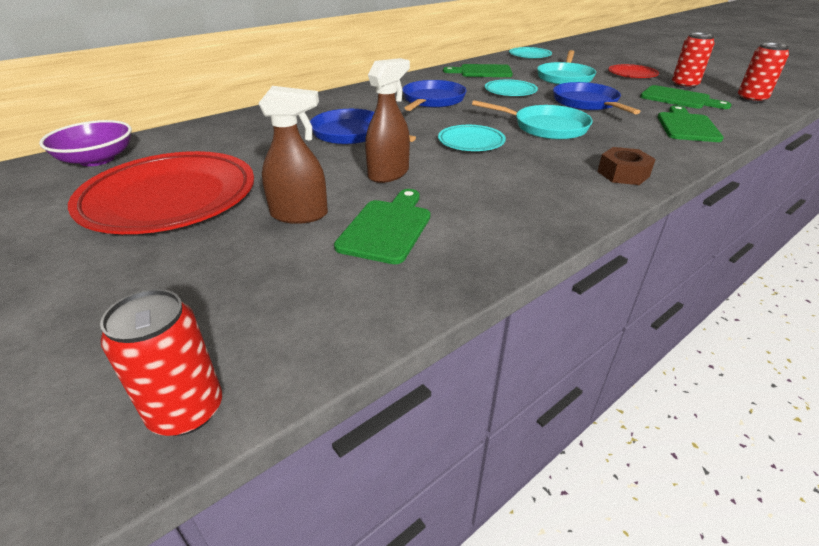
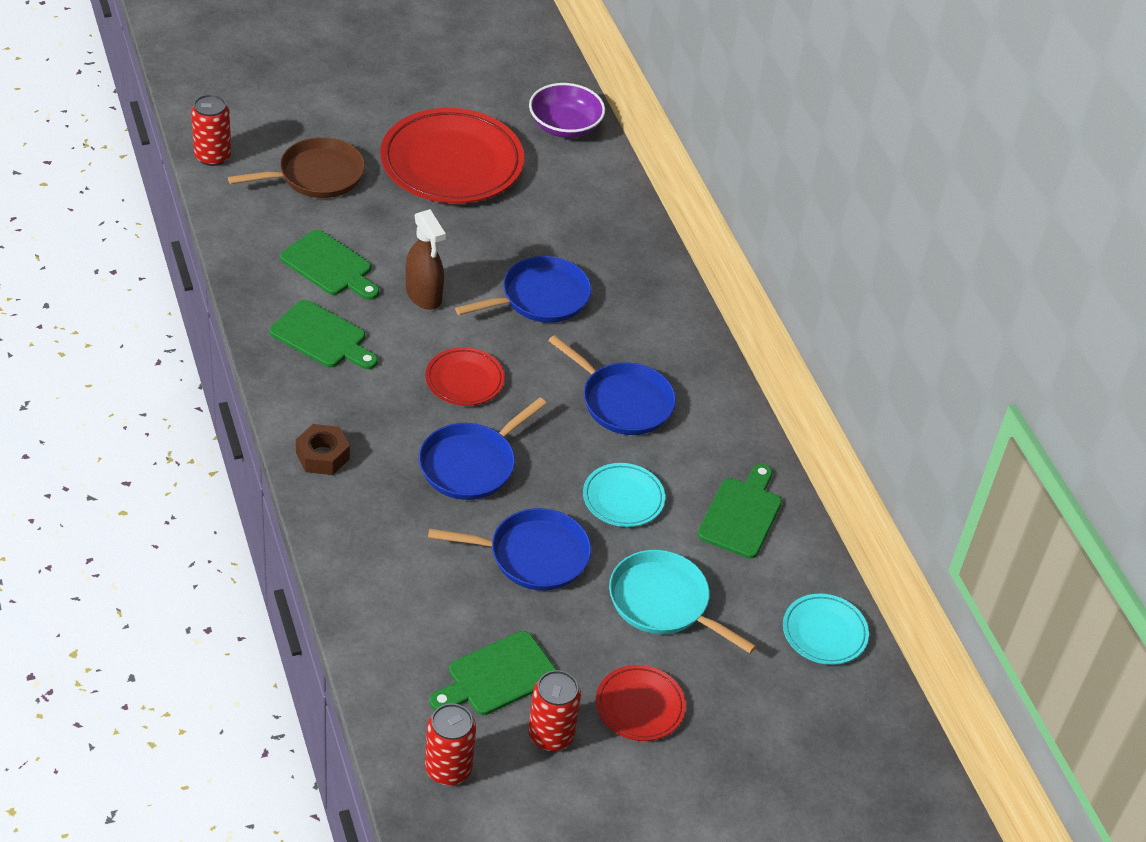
camera: 105 degrees right, 10 degrees up
(216, 280) = (316, 175): none -> brown pan
(300, 215) = (380, 226): brown spray bottle -> none
(471, 142) = (464, 380): turquoise plate -> red plate
(546, 127) = (471, 464): turquoise pan -> blue pan
(687, 126) = (399, 602): green cutting board -> green cutting board (322, 337)

